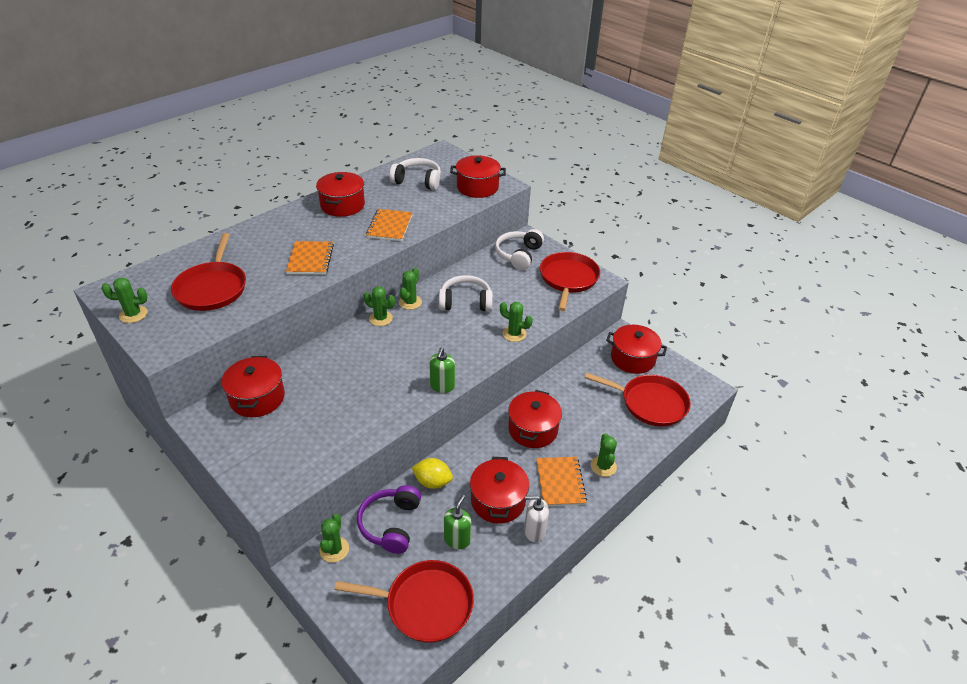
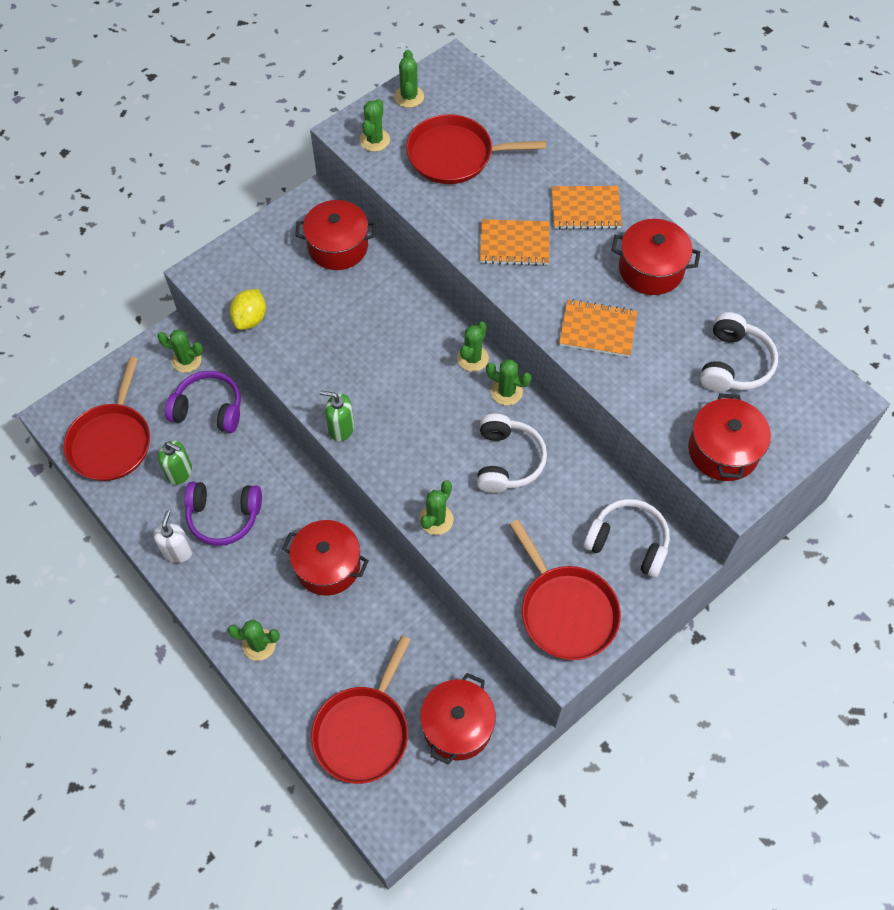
camera: 95 degrees right, 20 degrees up
(178, 333) = (374, 140): none -> green cactus
(432, 482) = (259, 449): yellow lemon -> yellow lemon (250, 319)
(498, 501) = (224, 516): red pot -> purple headphones
(560, 482) = (241, 588): orange notebook -> orange notebook (585, 209)
(568, 279) = (566, 611): red pan -> red pan turned 45 degrees clockwise

